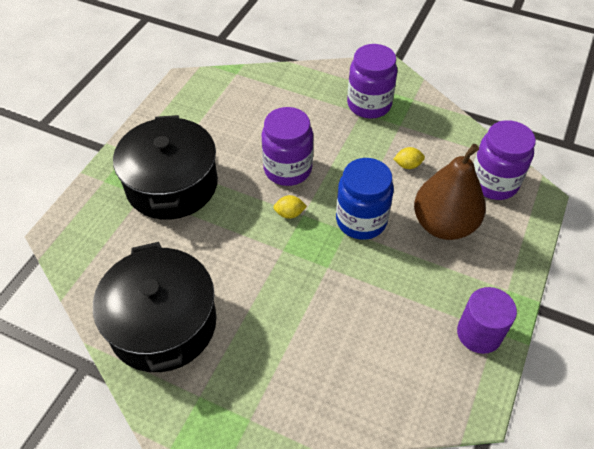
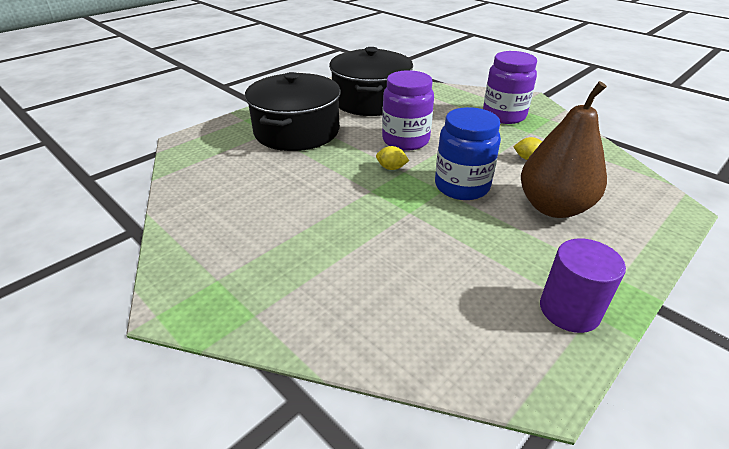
camera: 20 degrees right, 15 degrees down
(163, 323) = (223, 216): black pot -> black pot (370, 100)
(493, 183) = (623, 188): purple jar -> none

